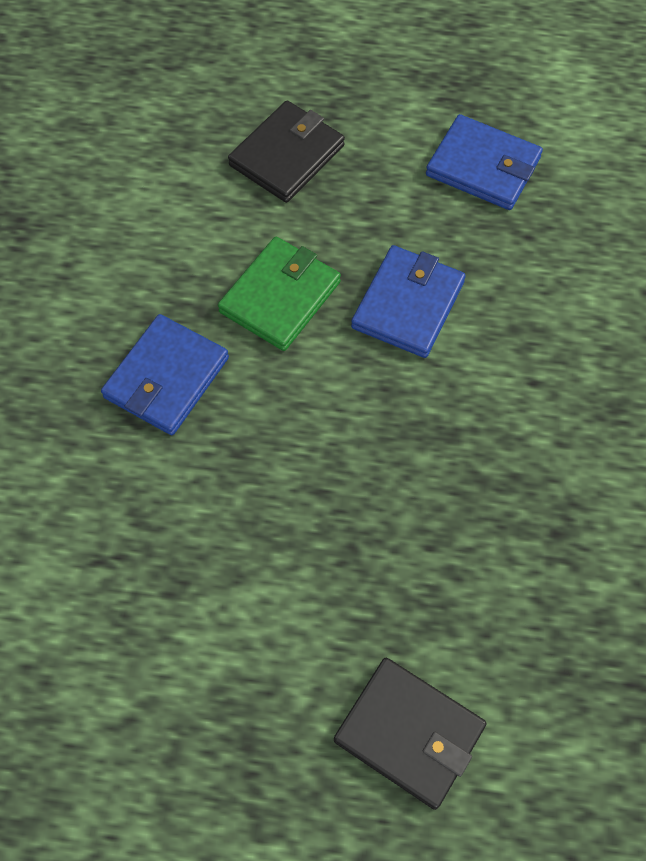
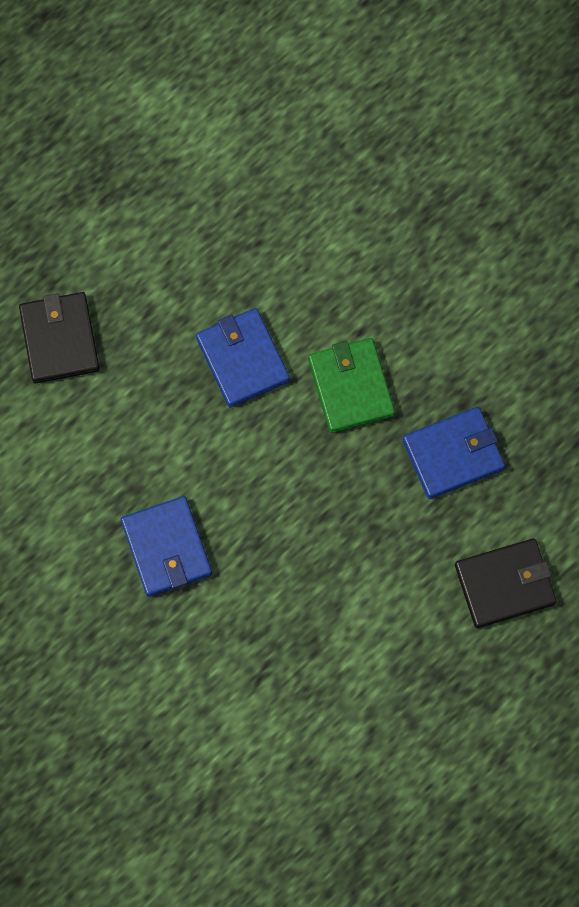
camera: 50 degrees left, 10 degrees up
(280, 297) = (168, 432): green wallet -> green wallet (351, 387)
(483, 166) = (181, 222): blue wallet -> blue wallet (453, 454)

